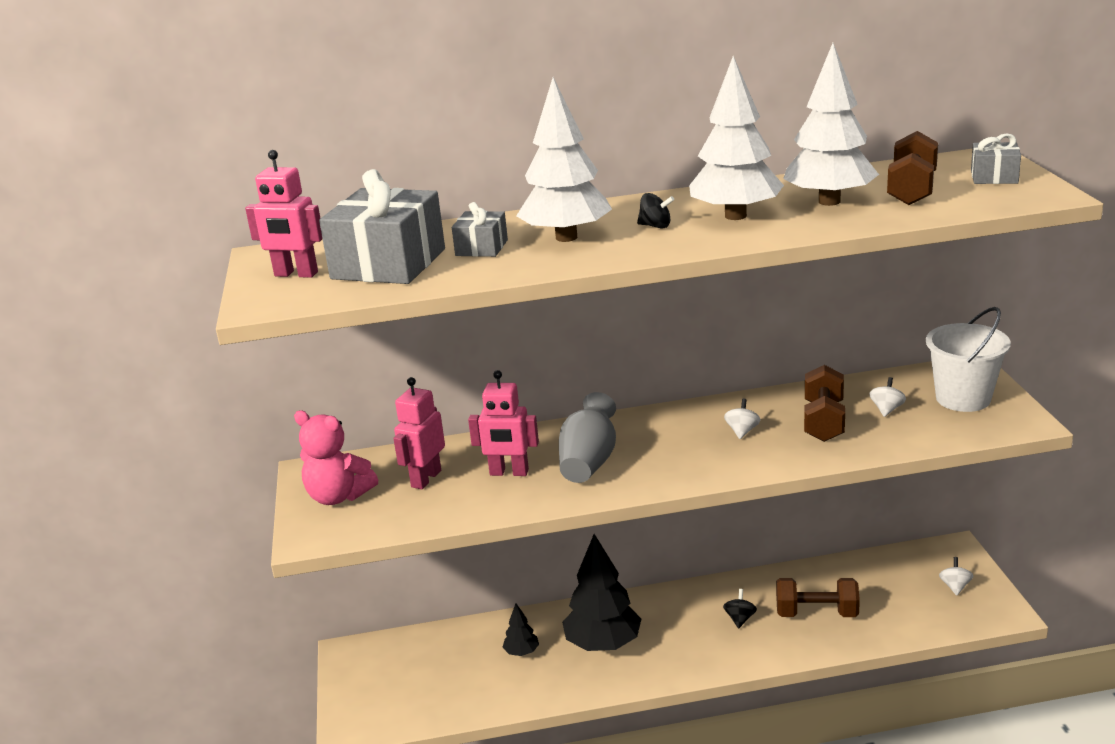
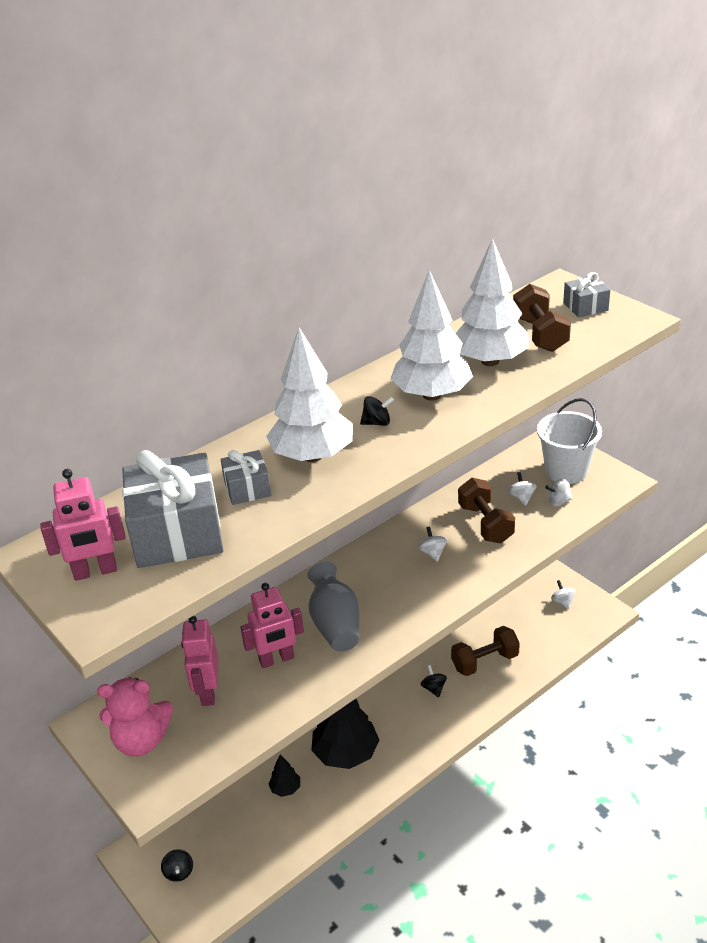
camera: 30 degrees left, 10 degrees up
(374, 683) = (179, 872): none -> black spinning top
(927, 423) = (558, 502): none -> white spinning top

